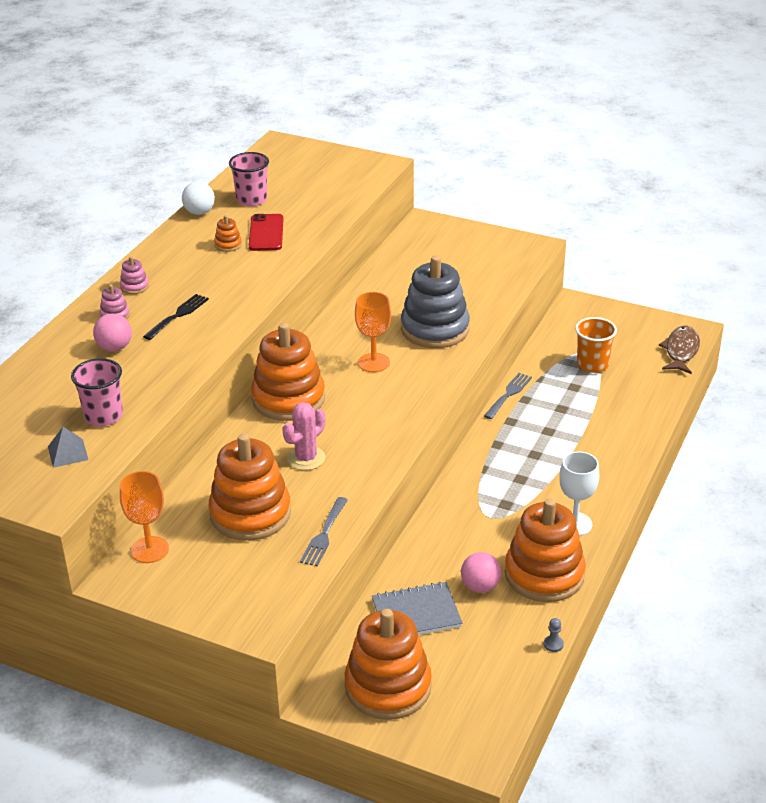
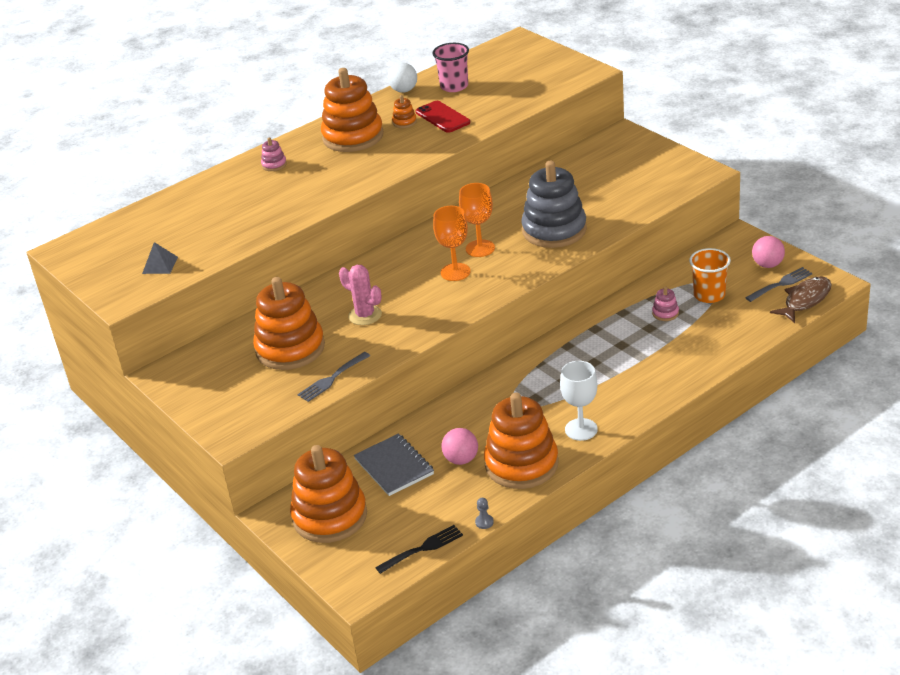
camera: 30 degrees right, 0 degrees up
(103, 416) = (205, 242): pink cup -> none
(115, 347) = (254, 191): pink ball -> pink ball (767, 265)
(134, 286) = (306, 144): pink stacking toy -> pink stacking toy (665, 313)
(149, 550) = (199, 357): orange goblet -> orange goblet (455, 272)
(178, 315) = (320, 174): black fork -> black fork (423, 548)
(266, 233) = (442, 117): red phone -> red phone turned 60 degrees counterclockwise
(288, 399) = (388, 264): orange stacking toy -> orange stacking toy (353, 137)
(306, 458) = (365, 315): pink cactus -> pink cactus turned 60 degrees clockwise
(416, 613) = (394, 467): grey notebook -> grey notebook turned 45 degrees clockwise
(508, 394) = (612, 305): grey fork -> grey fork (781, 284)

